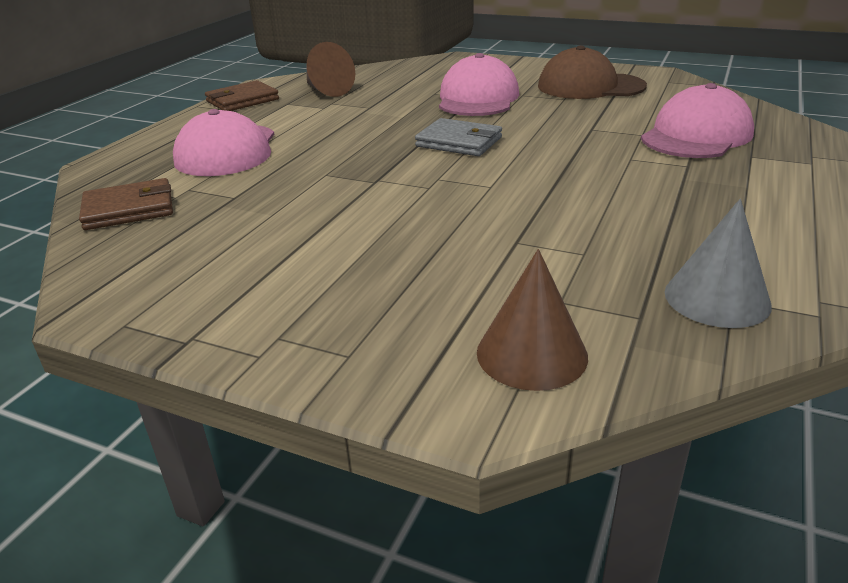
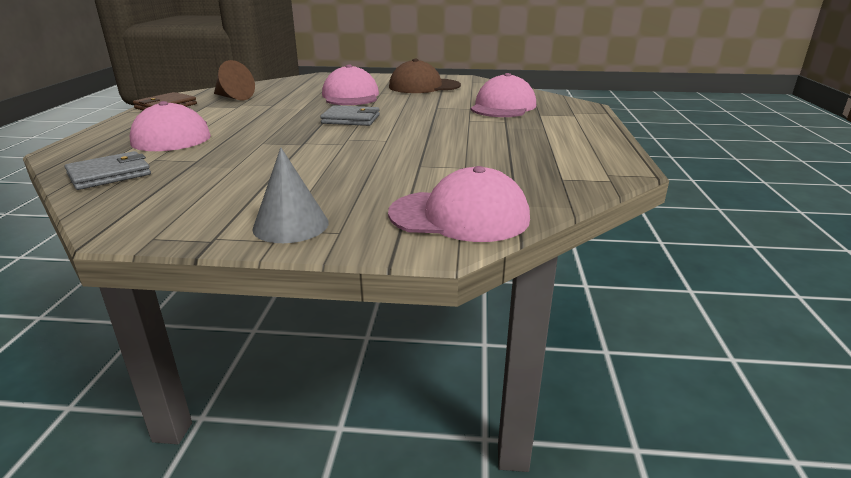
camera: 20 degrees left, 5 degrees down
(129, 209) = (109, 174): brown wallet -> grey wallet
(531, 354) = (459, 216): brown cone -> pink cap
(717, 298) = (553, 179): grey cone -> grey cone (291, 225)

